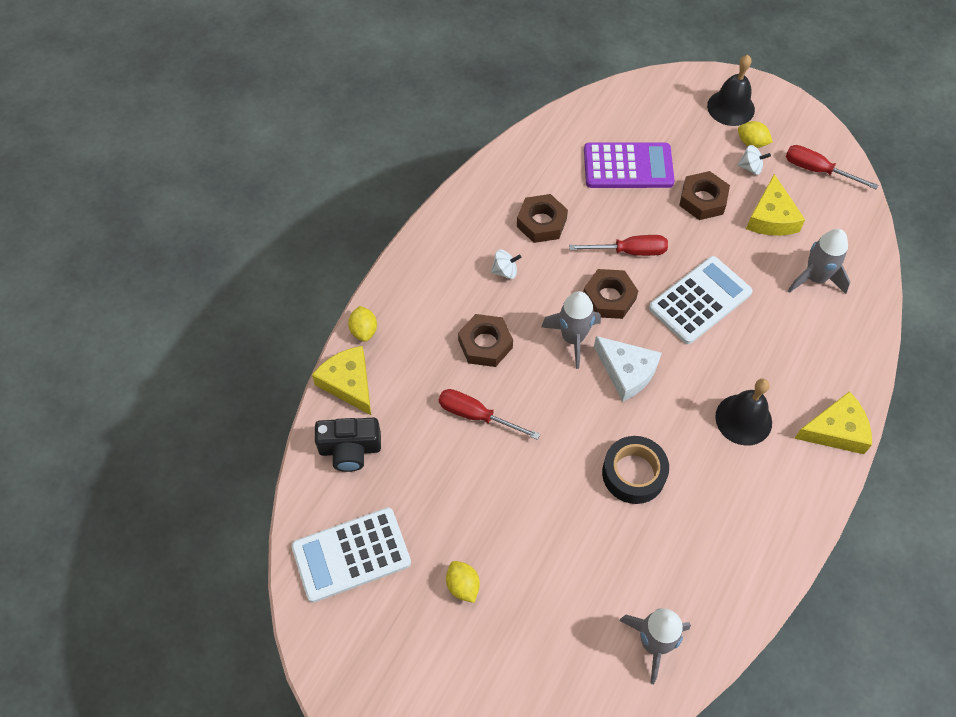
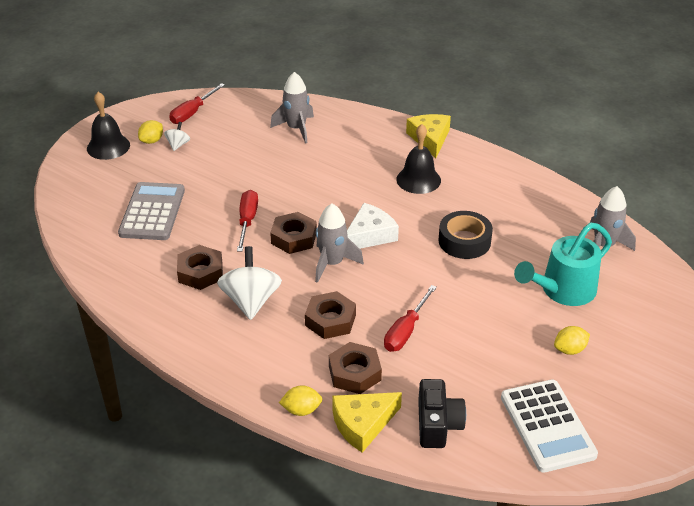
camera: 85 degrees left, 20 degrees down
(505, 271) = (251, 301): white spinning top -> white spinning top, size x2.01
(560, 584) = (562, 291): none -> turquoise watering can
(628, 166) = (152, 212): purple calculator -> grey calculator
(700, 300) = (306, 188): white calculator -> none
(702, 200) = (204, 174): brown nut -> brown nut (354, 373)
(771, 217) = (232, 141): yellow cheese -> none

